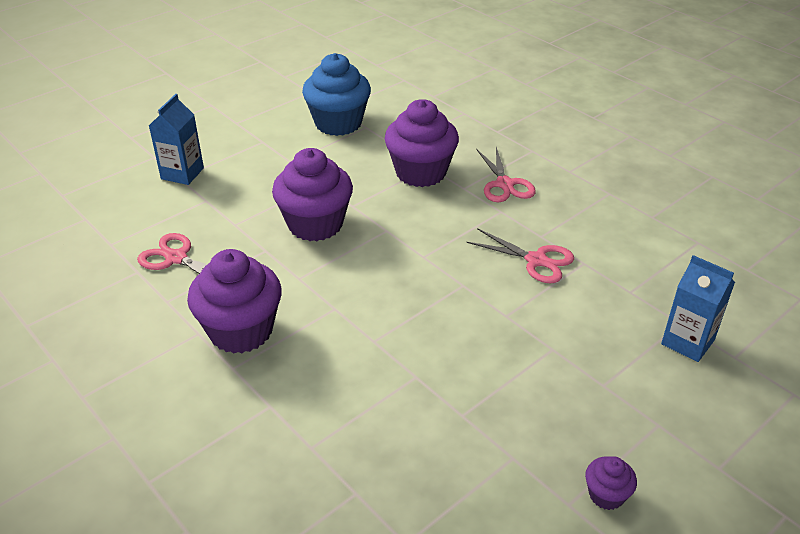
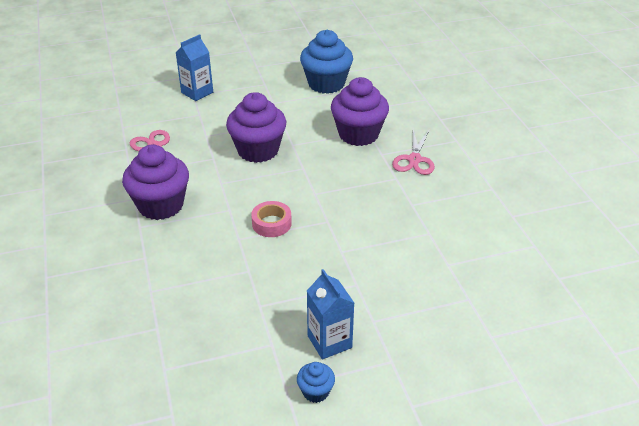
camera: 25 degrees right, 0 degrees up
(400, 309) = (271, 223): none -> pink tape
(536, 260) = (394, 220): pink scissors -> none
(606, 495) = (315, 391): purple cupcake -> blue cupcake
(687, 342) = (462, 314): blue carton -> blue carton (329, 342)

